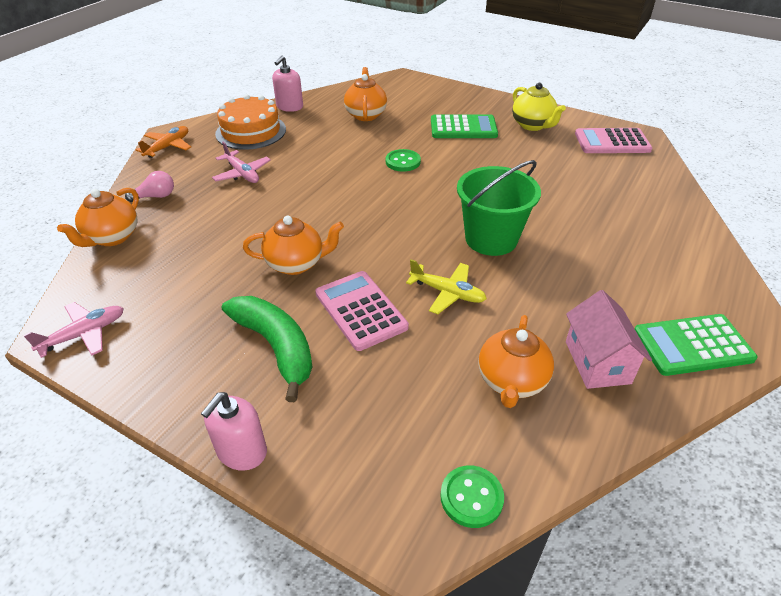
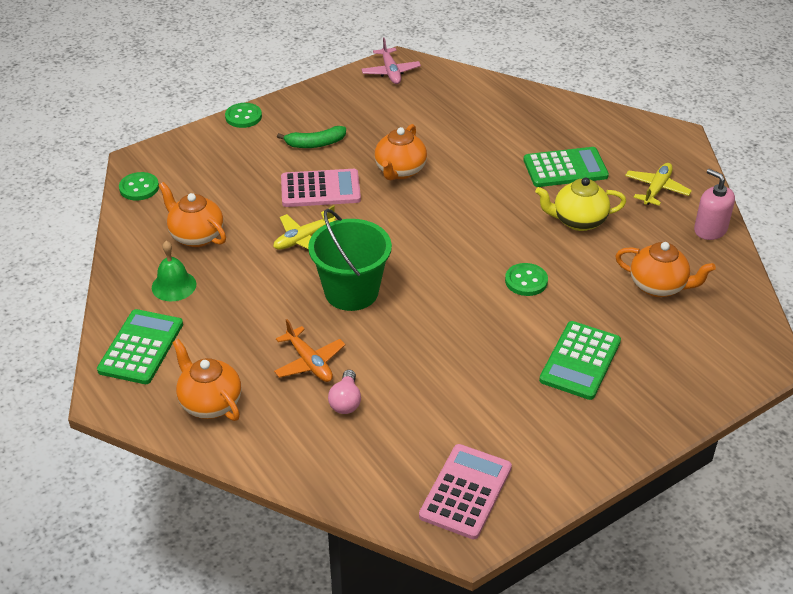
camera: 115 degrees right, 0 degrees up
(112, 237) = (500, 89): orange teapot -> orange teapot (210, 403)
(156, 196) = (552, 115): pink light bulb -> pink light bulb (346, 401)
(168, 147) = (647, 131): orange plane -> orange plane (309, 362)
(241, 451) = (243, 117): pink soap dispenser -> green button
(242, 173) = (565, 168): pink plane -> green calculator
(251, 131) = (656, 189): orange cake -> yellow plane
(276, 347) = (315, 144): green banana -> green banana, size x0.63
(533, 125) = (553, 432): yellow teapot -> yellow teapot (578, 221)
(597, 362) = (174, 285): pink house -> green bell

